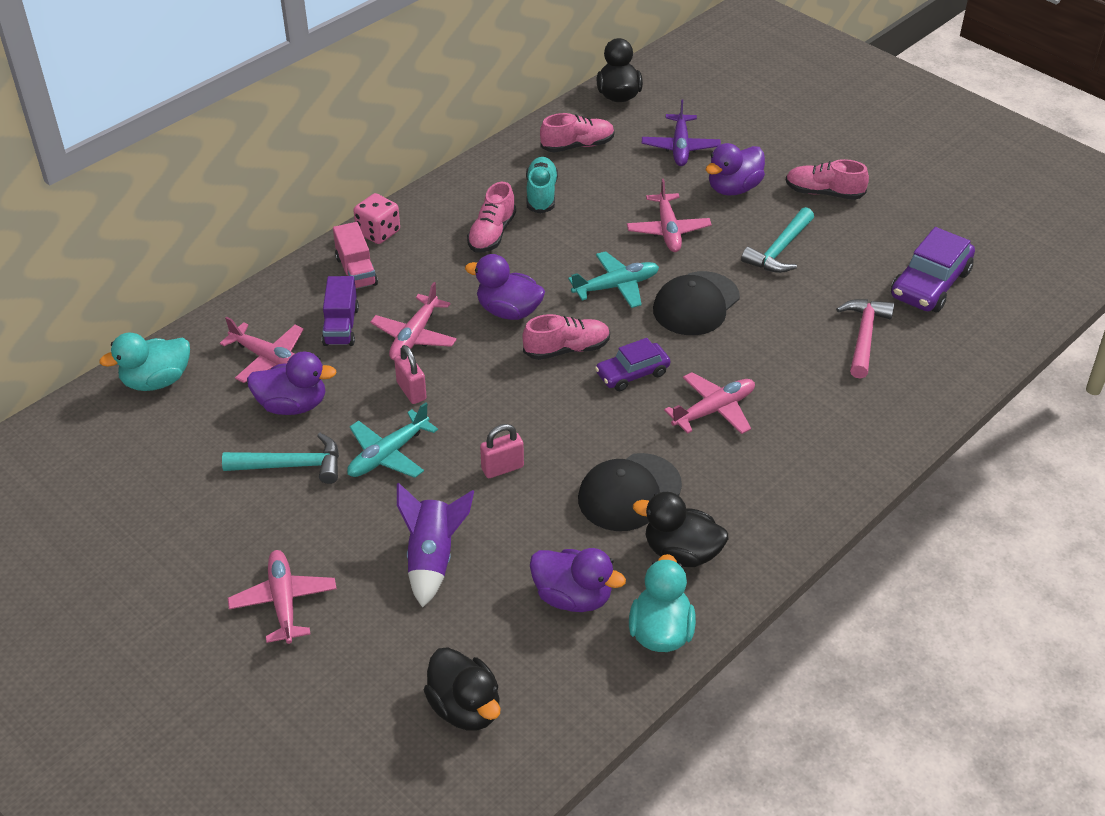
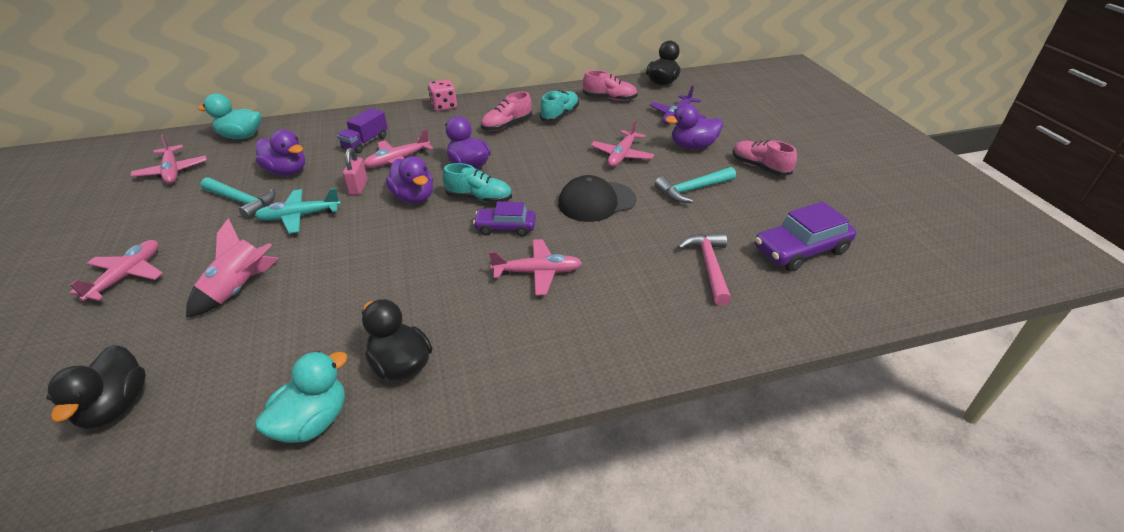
camera: 30 degrees right, 5 degrees down
(269, 359) = (307, 145): pink plane -> pink plane (172, 171)
(356, 271) = (408, 120): pink truck -> none
(432, 559) = (239, 289): purple rocket -> pink rocket
(502, 468) = (353, 252): pink padlock -> none
(566, 349) = (479, 198): pink shoe -> turquoise shoe
(573, 597) = (287, 360): purple duck -> purple duck (414, 197)
(616, 286) = (552, 174): turquoise plane -> none
(629, 492) = (414, 303): black cap -> none
(864, 337) = (709, 266): pink hammer -> pink hammer turned 45 degrees counterclockwise

